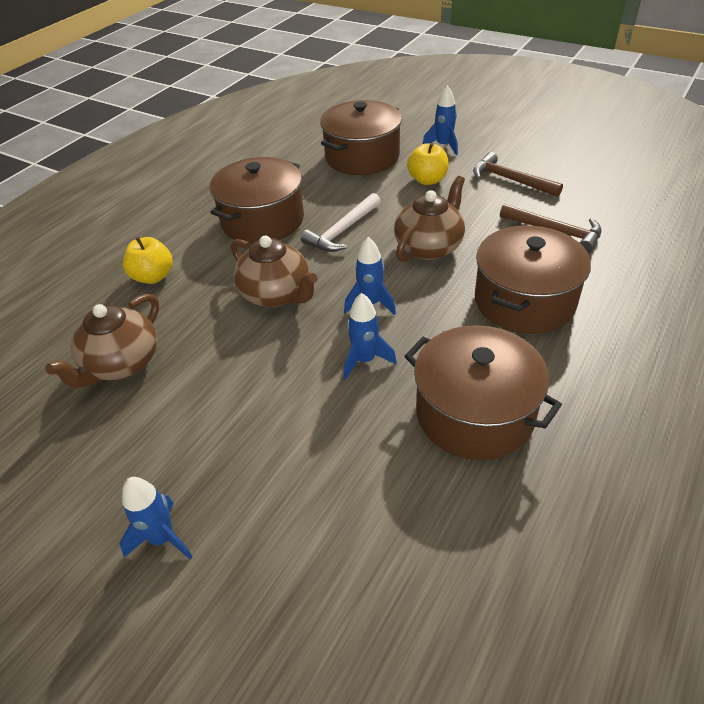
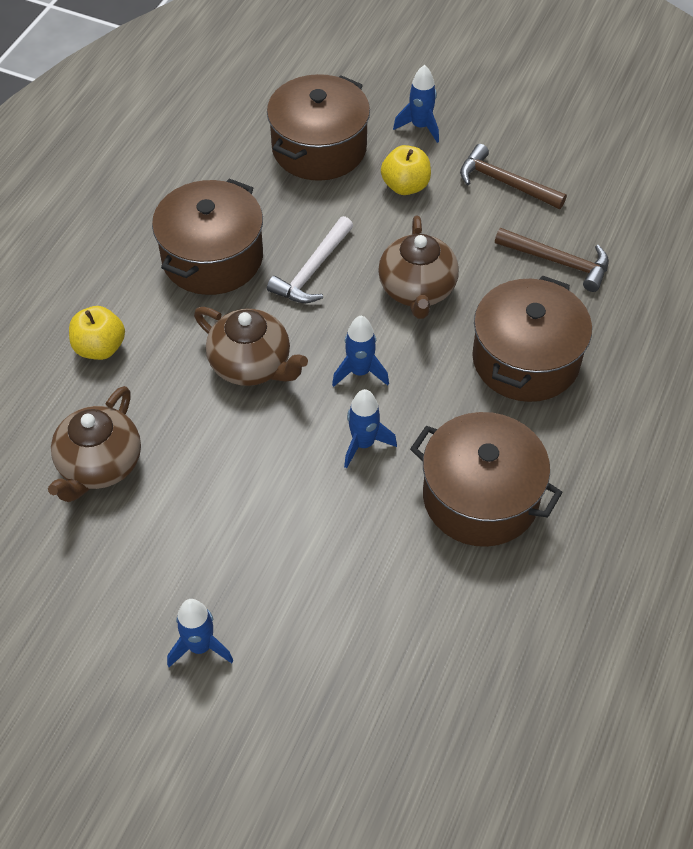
camera: 10 degrees left, 10 degrees up
(429, 247) = (417, 290): brown teapot -> brown teapot turned 150 degrees clockwise

